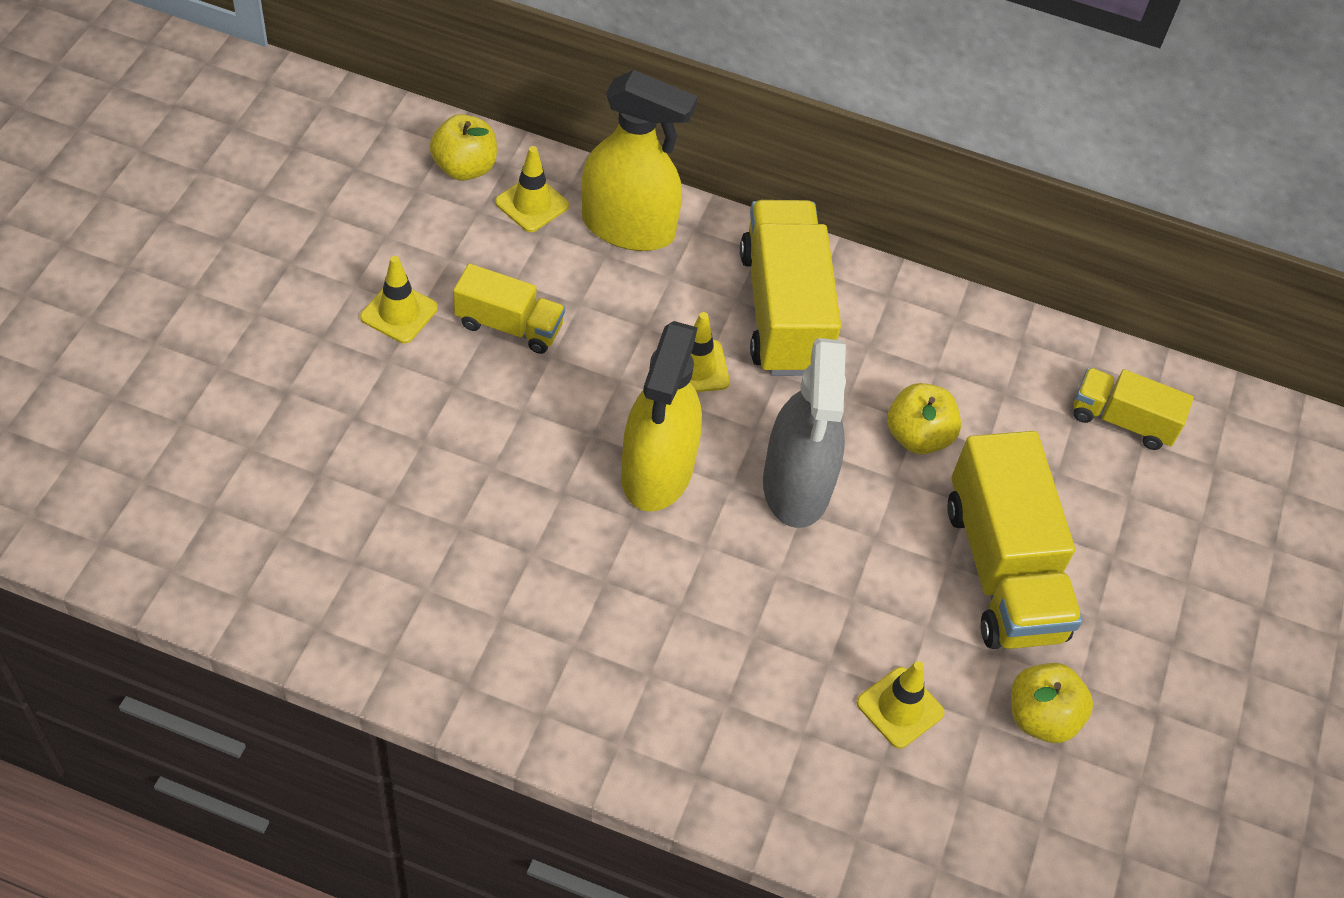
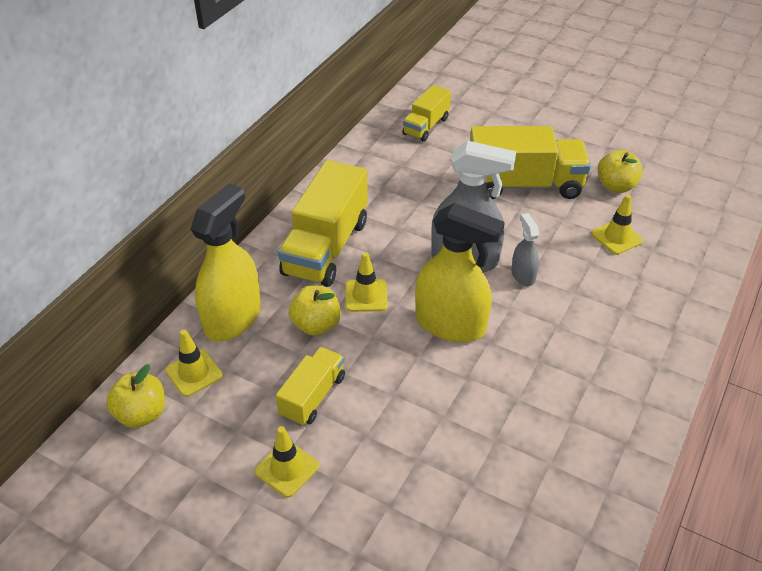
camera: 75 degrees left, 10 degrees down
(777, 564) = (523, 275): none -> grey spray bottle
(783, 311) = (326, 248): yellow truck -> yellow truck turned 75 degrees counterclockwise
(918, 436) = (431, 203): yellow apple -> yellow apple (316, 325)

